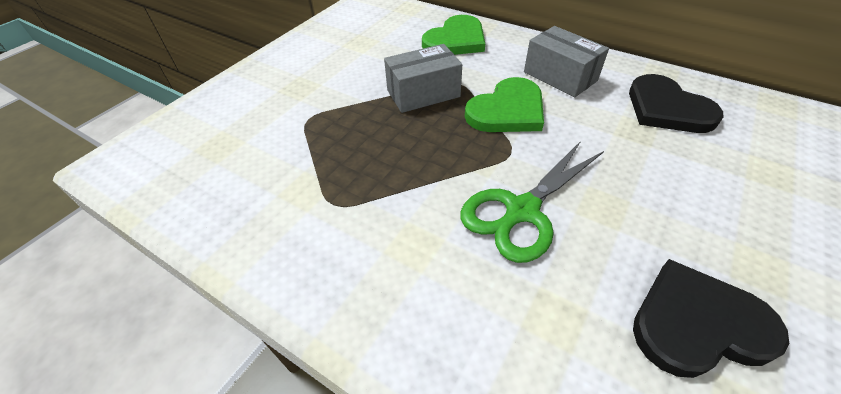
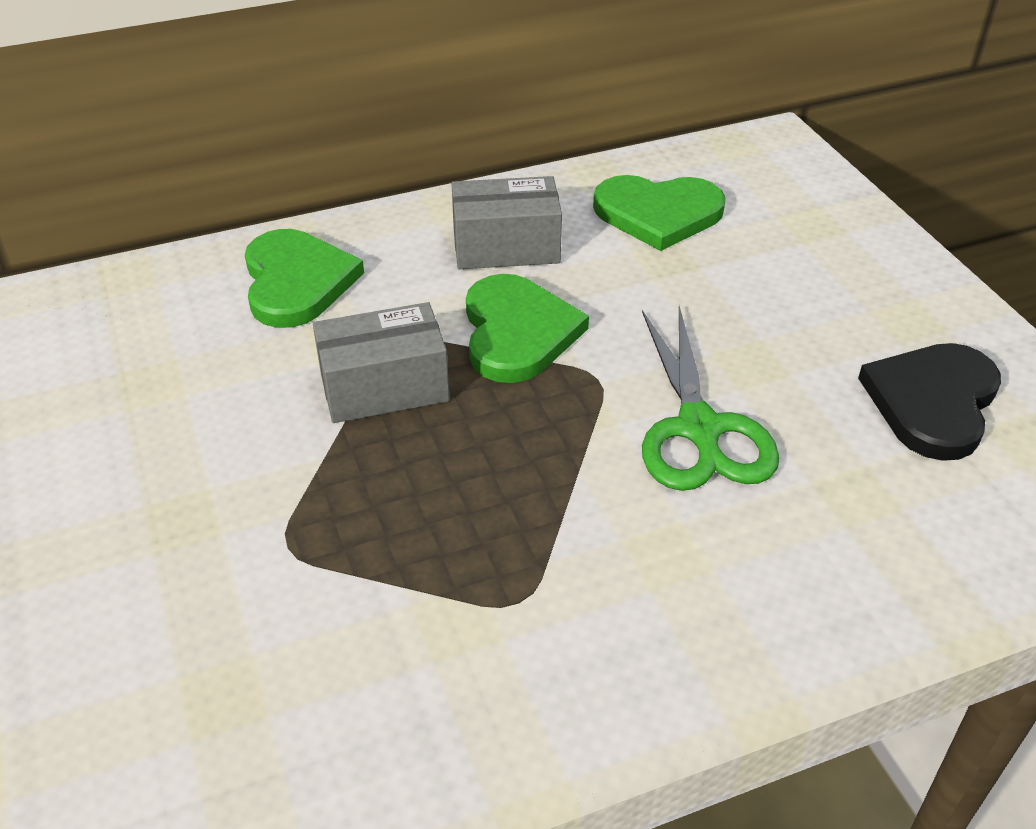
camera: 55 degrees left, 5 degrees down
(423, 93) = (384, 387): grey box -> grey box turned 60 degrees clockwise
(667, 108) = (658, 214): black heart -> green heart

